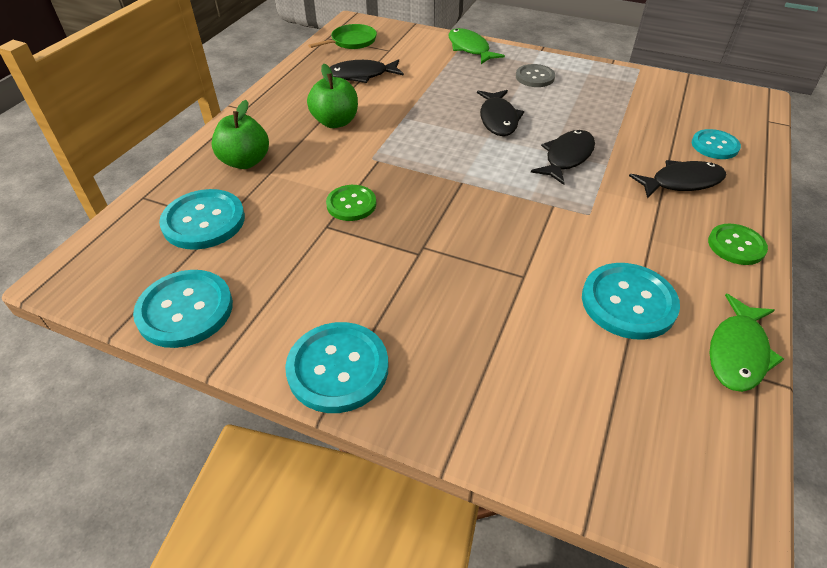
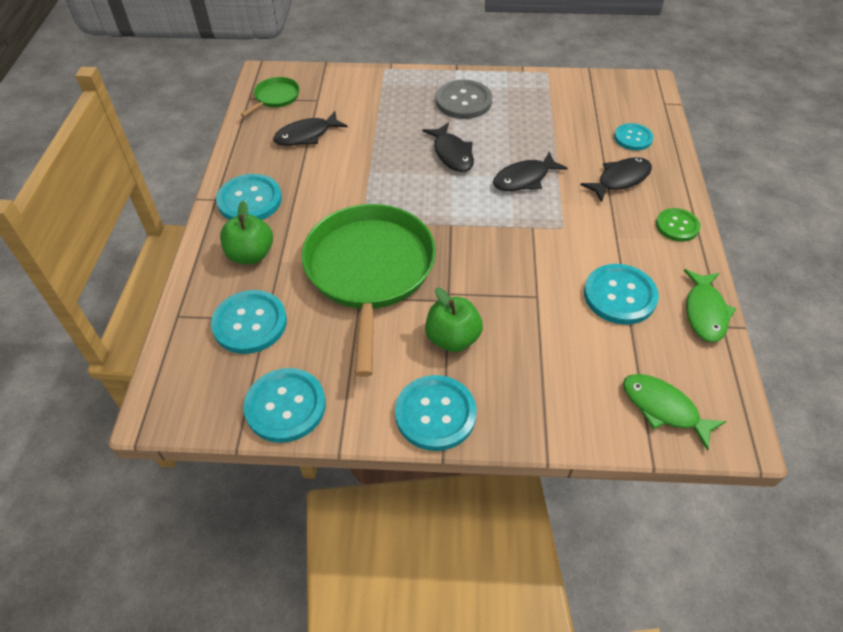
camera: 20 degrees left, 5 degrees up
(274, 116) = (249, 200): none -> turquoise button
(335, 122) = (310, 192): green apple -> green apple (452, 338)
(351, 204) = (369, 271): green button -> green pan
(470, 48) = (392, 82): green fish -> green fish (663, 408)
(535, 77) = (463, 101): grey button -> grey button, size x1.57
(566, 157) = (524, 178): black fish -> black fish turned 135 degrees counterclockwise

